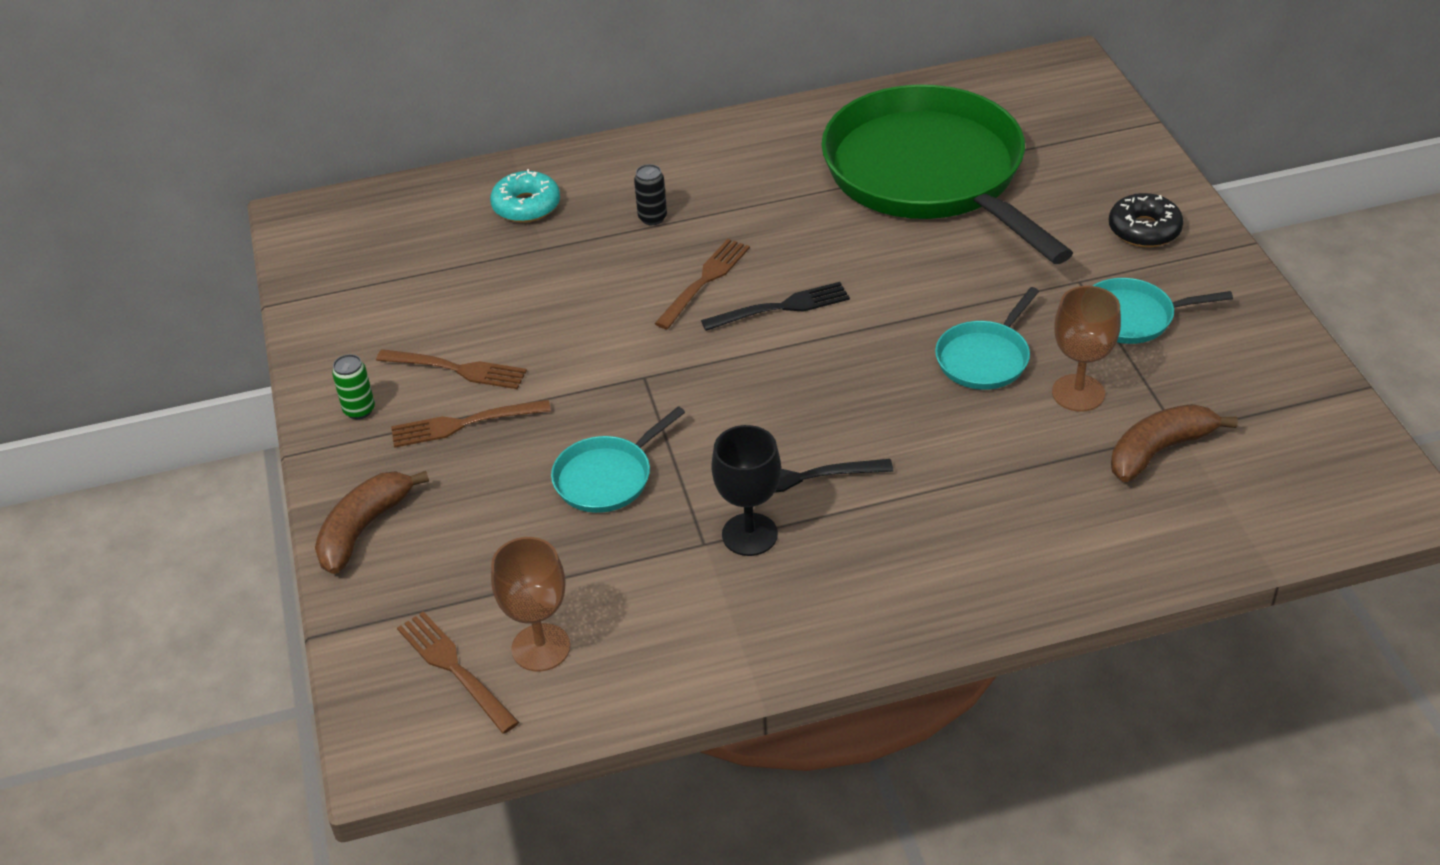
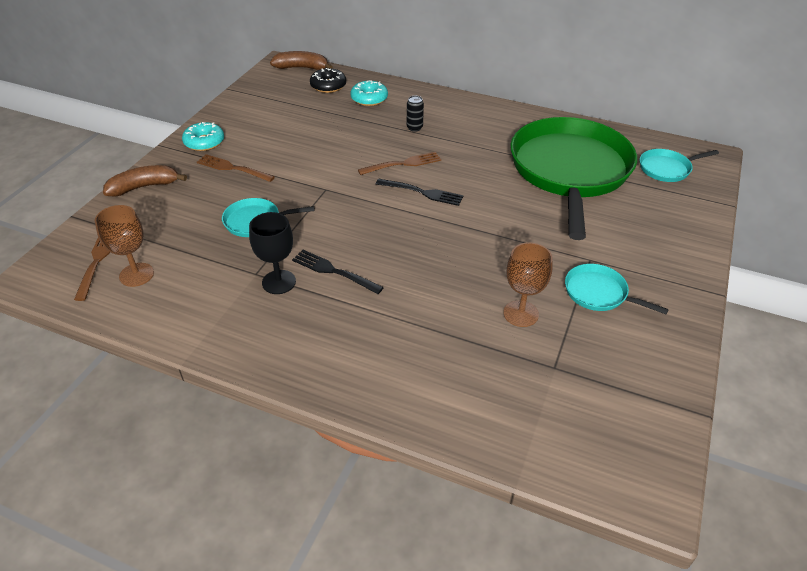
camera: 35 degrees right, 0 degrees up
(359, 410) = (204, 142): green can -> turquoise donut
(457, 369) = (259, 146): brown fork -> none
(985, 358) = (492, 268): turquoise pan -> turquoise pan (666, 169)
(1144, 230) = (659, 254): black donut -> black donut (328, 86)
(1159, 450) = (530, 370): brown banana -> brown banana (302, 68)

